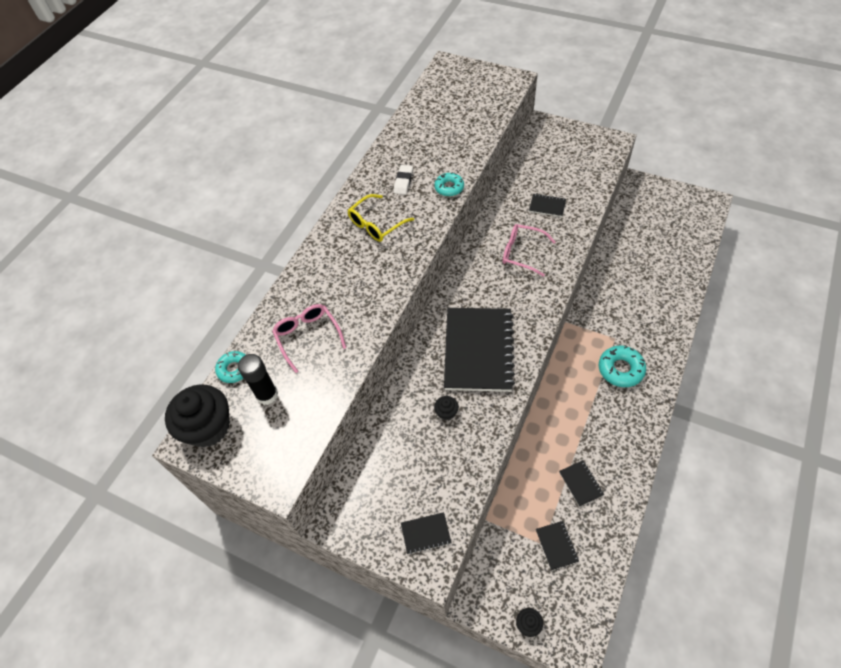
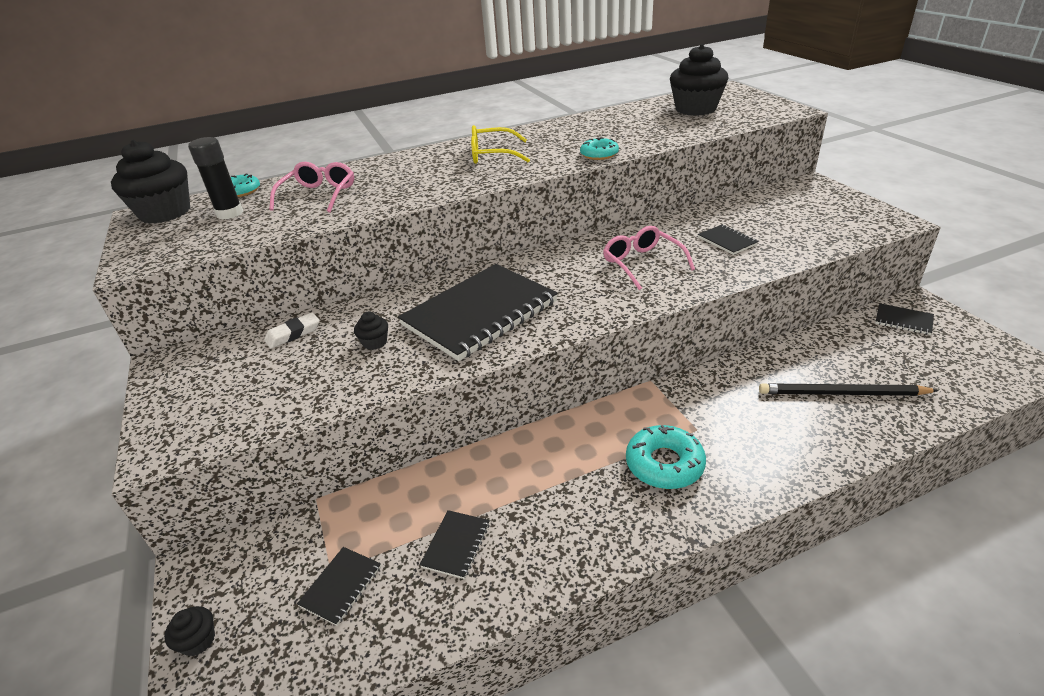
camera: 40 degrees right, 20 degrees down
(403, 182) = (562, 139): white eraser -> white eraser (293, 334)
(426, 533) = (202, 422): black notebook -> black notebook (903, 320)
(453, 102) = (695, 109): none -> black cupcake
(653, 271) = (841, 393): none -> black pencil

